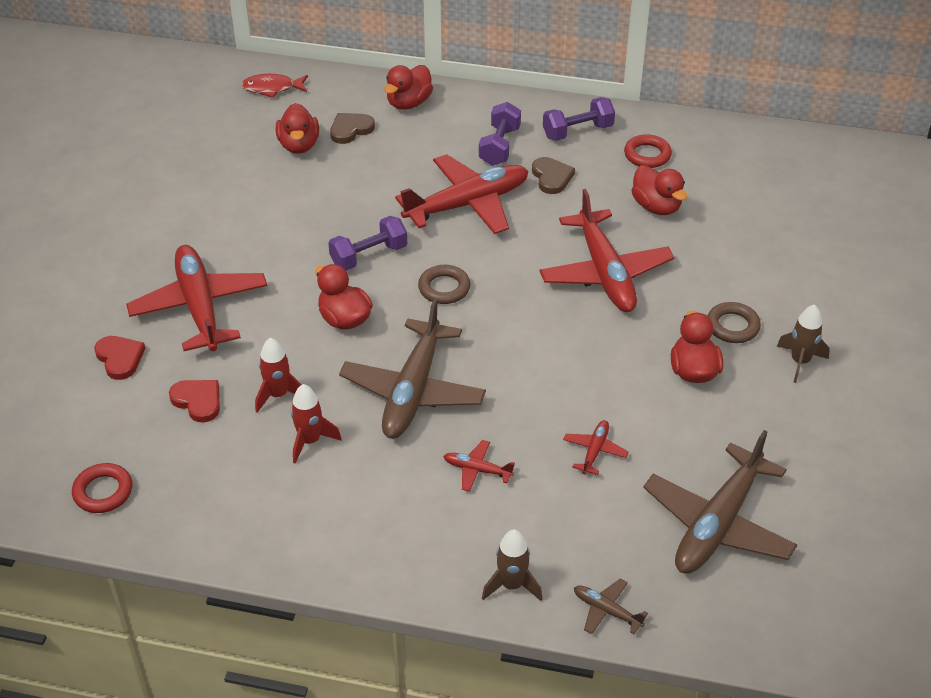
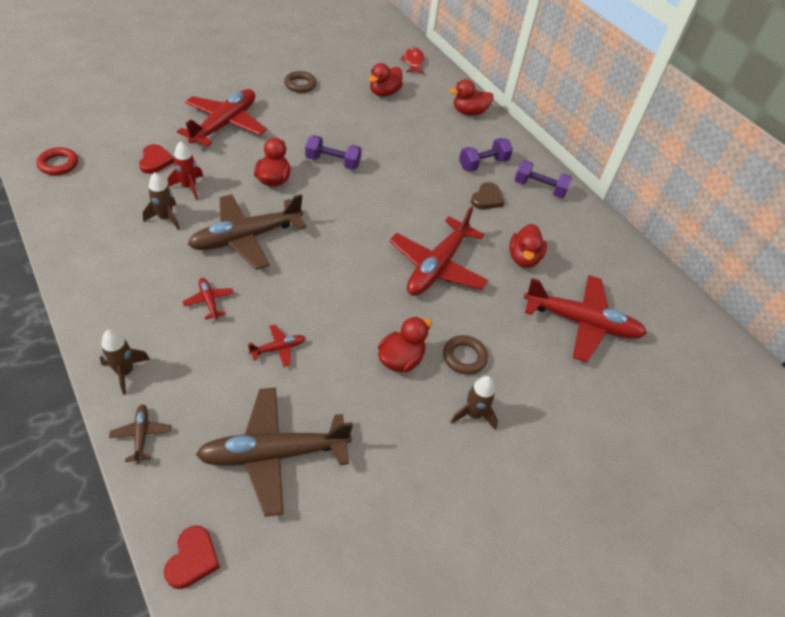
camera: 40 degrees right, 5 degrees up
(120, 358) = (159, 119): red heart -> red heart (192, 559)
(272, 88) = (413, 62): red fish -> red fish turned 45 degrees clockwise
(310, 441) = (166, 218): red rocket -> brown rocket
(350, 129) = (420, 103): brown heart -> none
(444, 288) = (342, 205): brown ring -> brown ring (300, 85)
(467, 204) = (420, 177): red plane -> red plane (581, 322)
(647, 155) = (562, 229): red ring -> none

